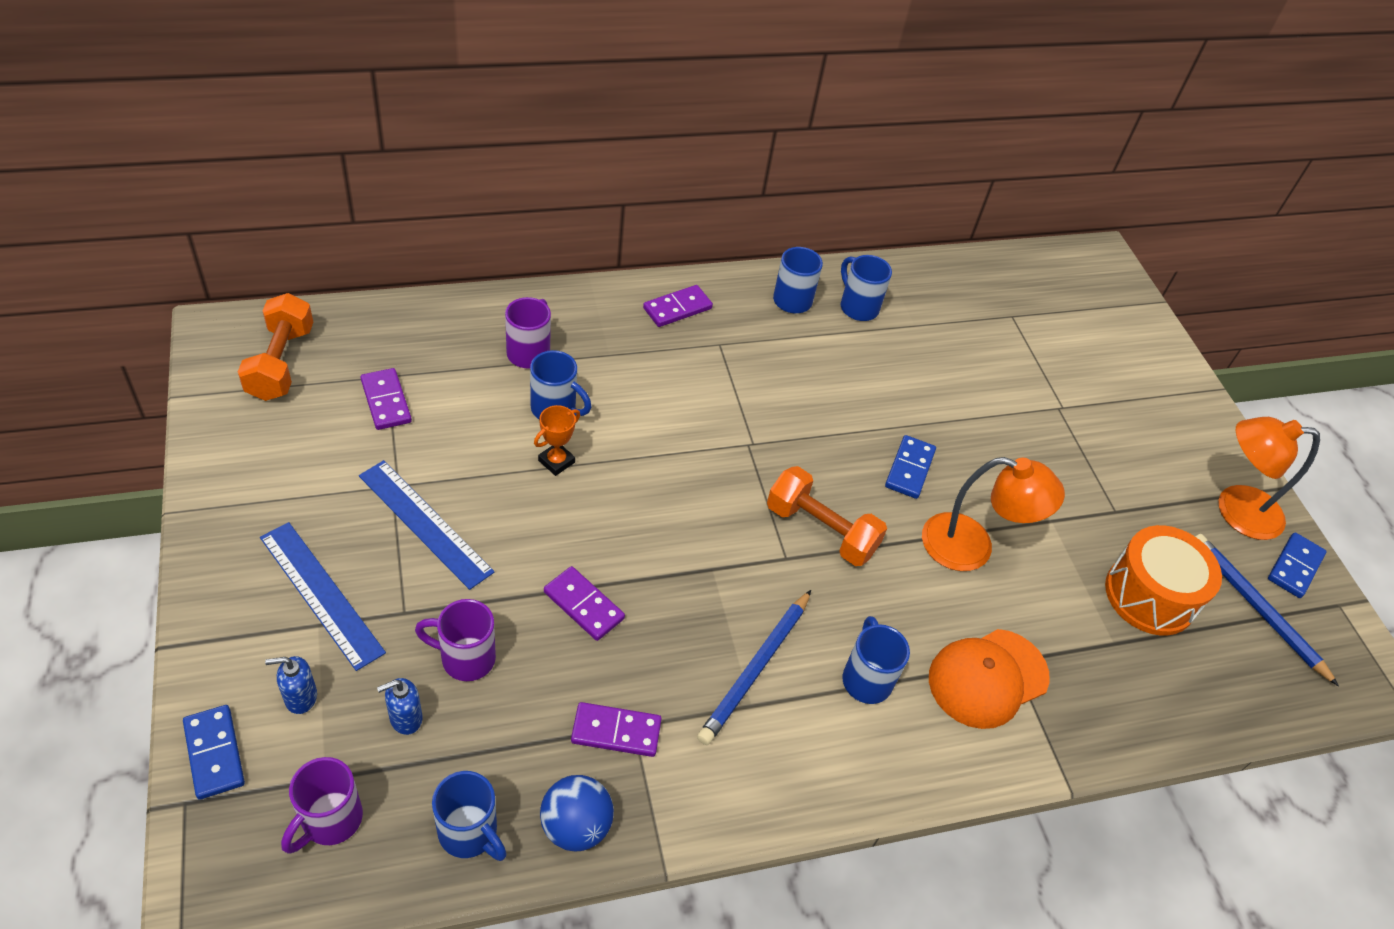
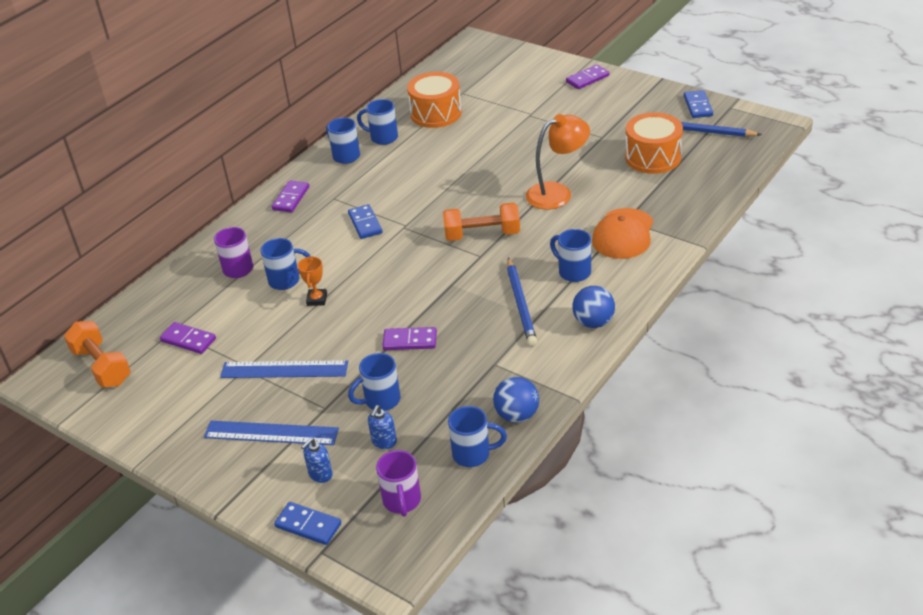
camera: 30 degrees left, 10 degrees down
(465, 658) = (381, 400): purple mug -> blue mug
(616, 731) = (489, 371): purple domino -> purple domino (587, 79)
(809, 777) = (593, 322): none -> blue ball
(909, 469) = (492, 184): blue domino -> blue domino (365, 223)
(951, 320) = (436, 113): none -> orange drum
(1235, 510) = (650, 102): orange lamp -> none

